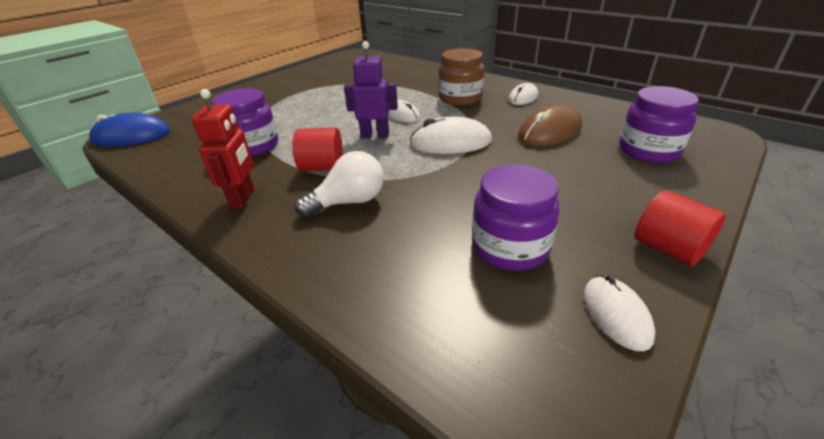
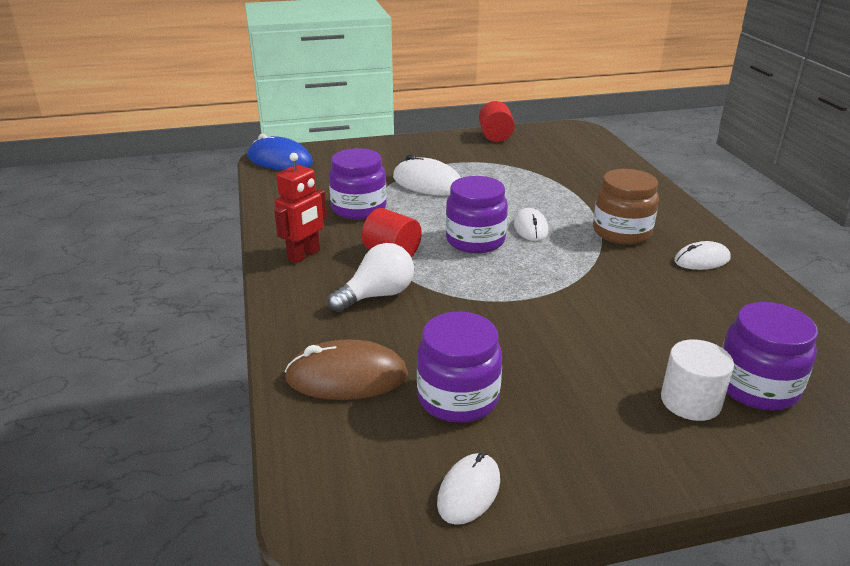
camera: 35 degrees right, 5 degrees down
(349, 202) = (377, 295): white light bulb -> white light bulb turned 45 degrees counterclockwise
(375, 135) = (475, 240): purple robot -> purple jar
(450, 142) = (539, 279): white mouse -> white mouse (427, 183)
(550, 131) = (669, 313): brown mouse -> brown mouse (347, 377)
(634, 174) = (690, 401): none -> white cylinder
(668, 249) = (602, 478): red cylinder -> red cylinder (495, 136)

